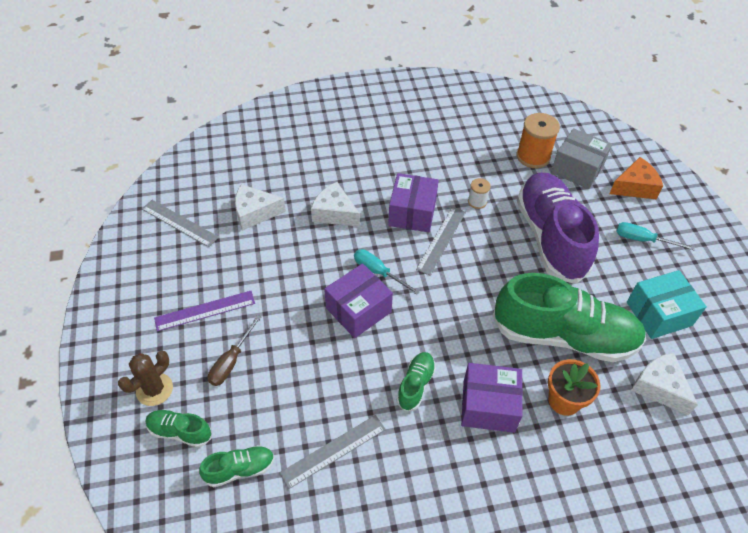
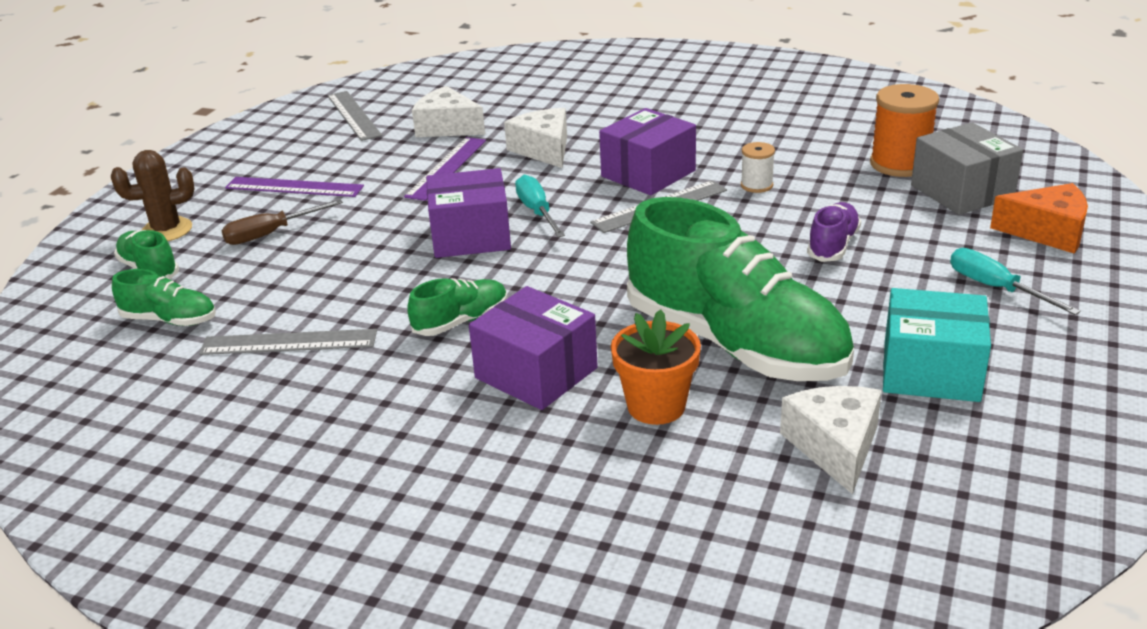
camera: 35 degrees right, 20 degrees down
(289, 253) = (447, 168): none -> purple ruler
(550, 237) = (833, 245): purple shoe -> purple shoe, size x0.43

